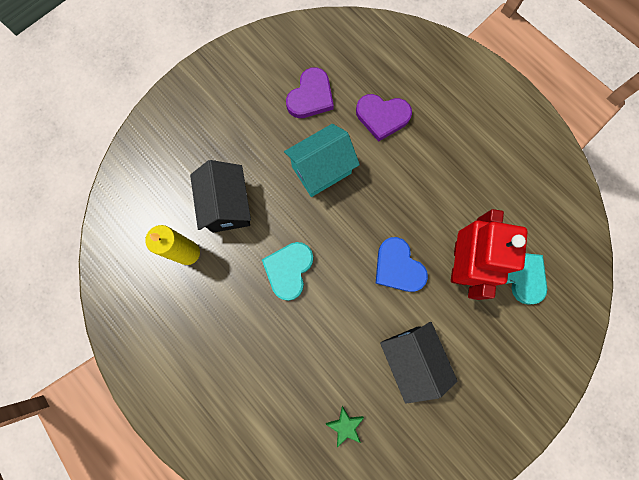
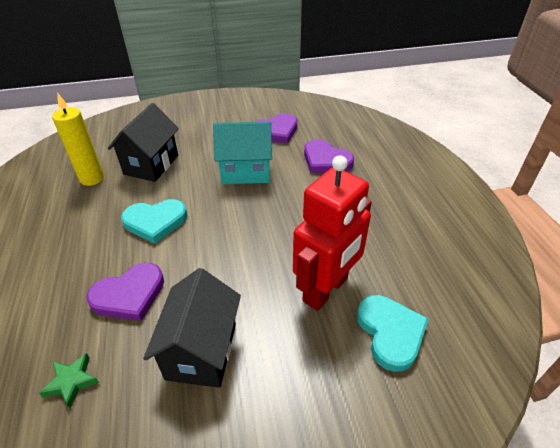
camera: 30 degrees right, 35 degrees down
(289, 270) = (155, 222): turquoise heart -> turquoise heart turned 150 degrees counterclockwise
(327, 346) = (129, 295): none -> purple heart
(398, 267) = (256, 264): blue heart -> none

